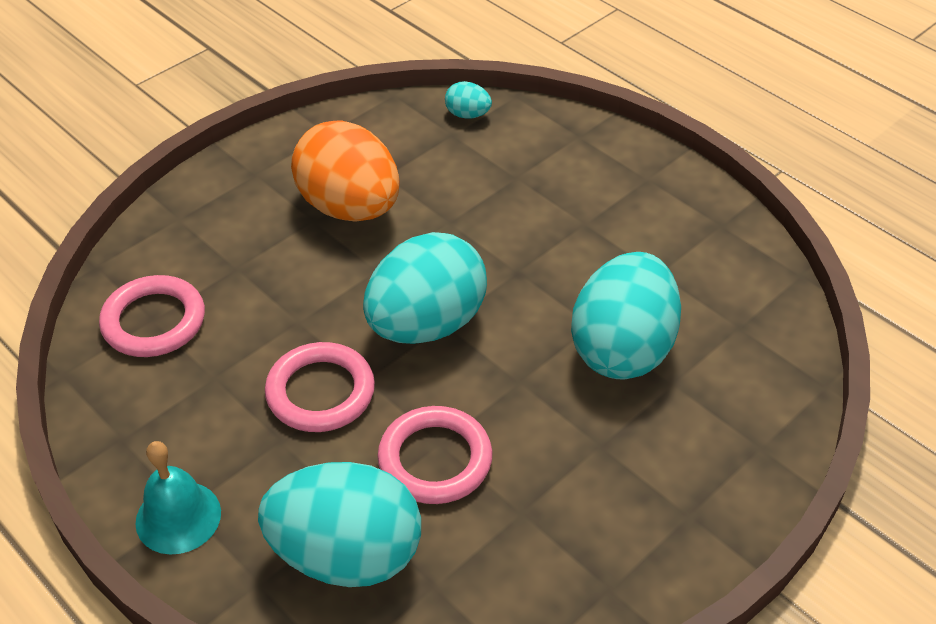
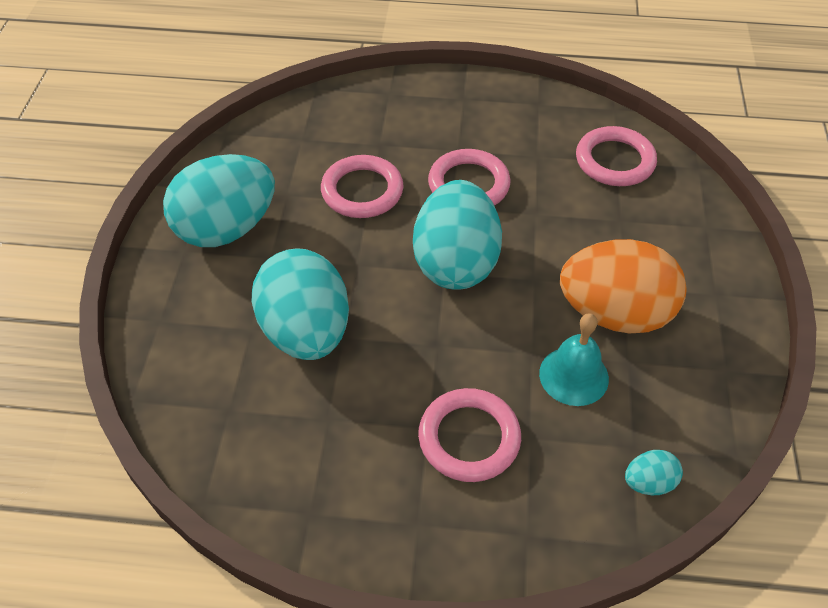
camera: 140 degrees right, 5 degrees up
(178, 517) = (462, 93): turquoise bell -> turquoise bell (573, 376)
(346, 555) = (360, 125): turquoise egg -> turquoise egg (227, 228)
(560, 201) = (469, 438): none -> pink ring

